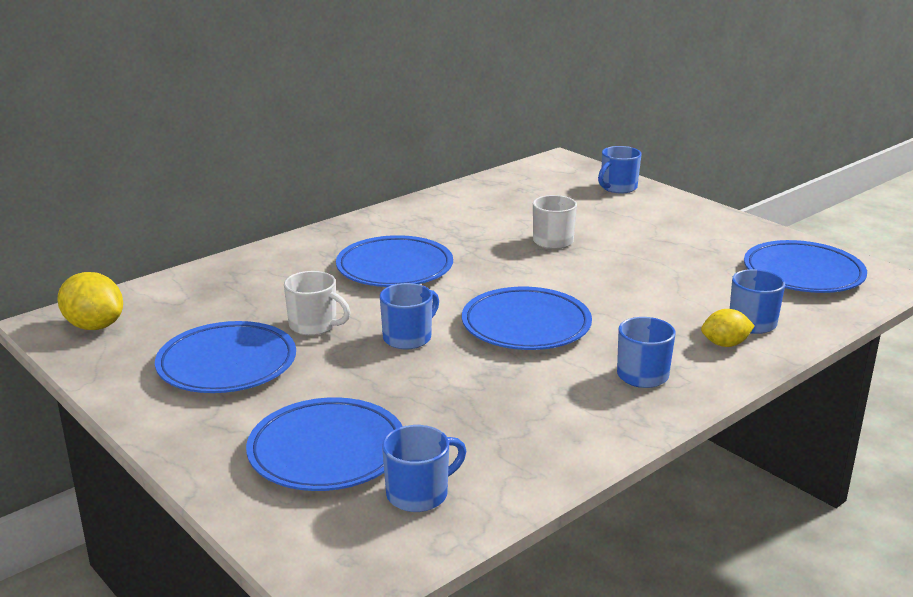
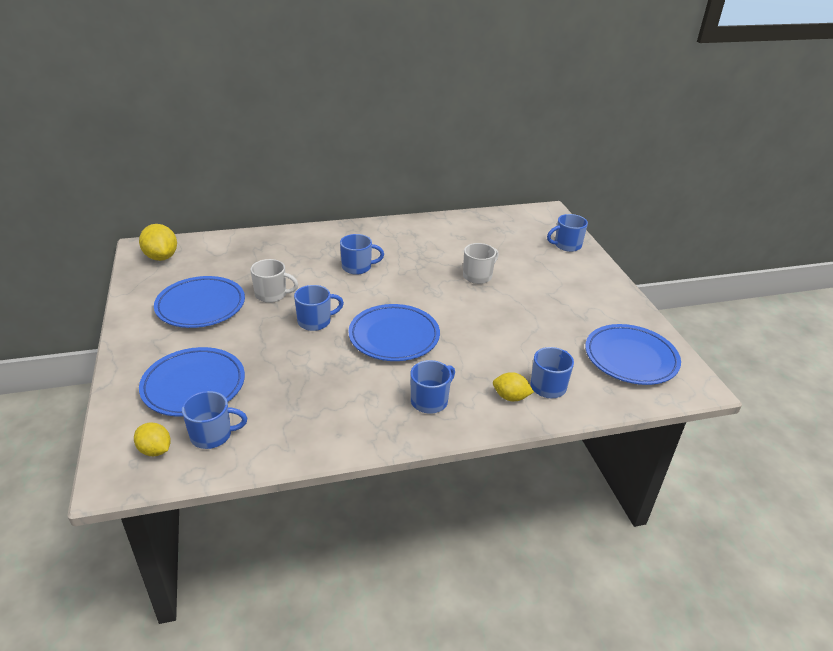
camera: 25 degrees right, 10 degrees up
(314, 325) = (272, 294): white mug -> white mug turned 45 degrees counterclockwise
(360, 536) = (155, 450): none -> yellow lemon
(394, 268) = (357, 267): blue plate -> blue mug

